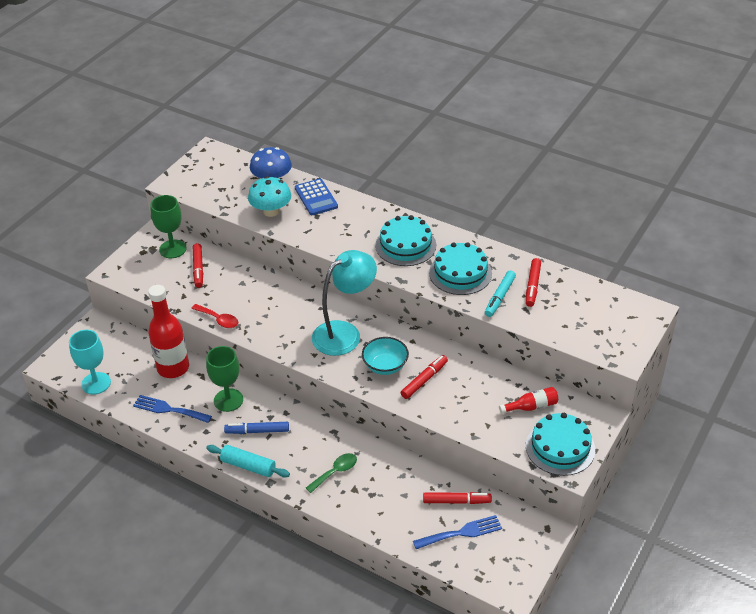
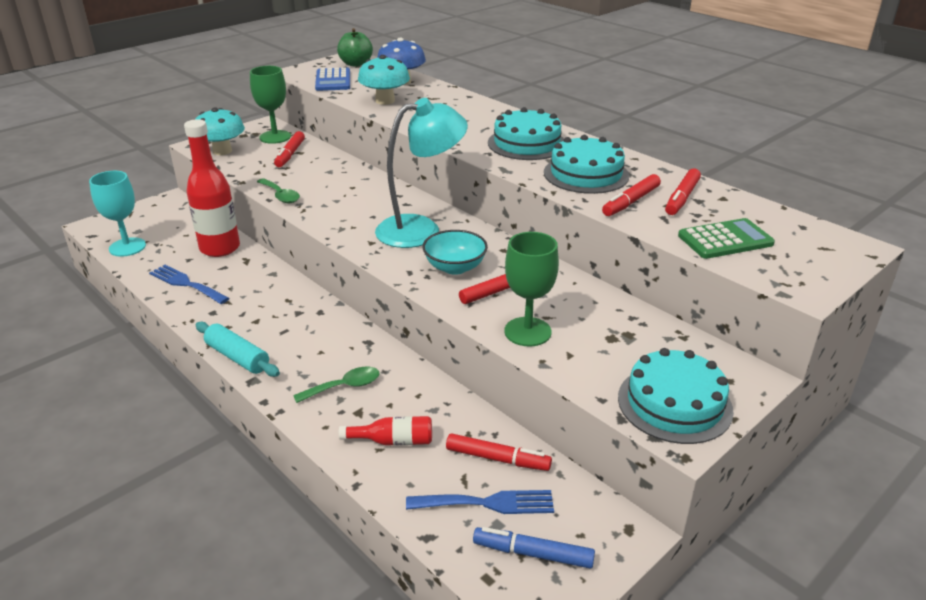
camera: 15 degrees right, 10 degrees down
(138, 276) = (222, 151): none -> turquoise mushroom
(218, 161) = (356, 64): none -> green apple
(218, 319) = (280, 196): red spoon -> green spoon
(228, 400) = (260, 287): green goblet -> green goblet (527, 332)
(257, 431) = (273, 323): blue marker -> blue marker (533, 553)
(316, 197) = (442, 97): blue calculator -> blue calculator (333, 80)
(500, 297) = (631, 202): turquoise marker -> red marker
(531, 406) = (644, 345): red bottle -> red bottle (393, 441)
(569, 323) = (725, 240): none -> green calculator

